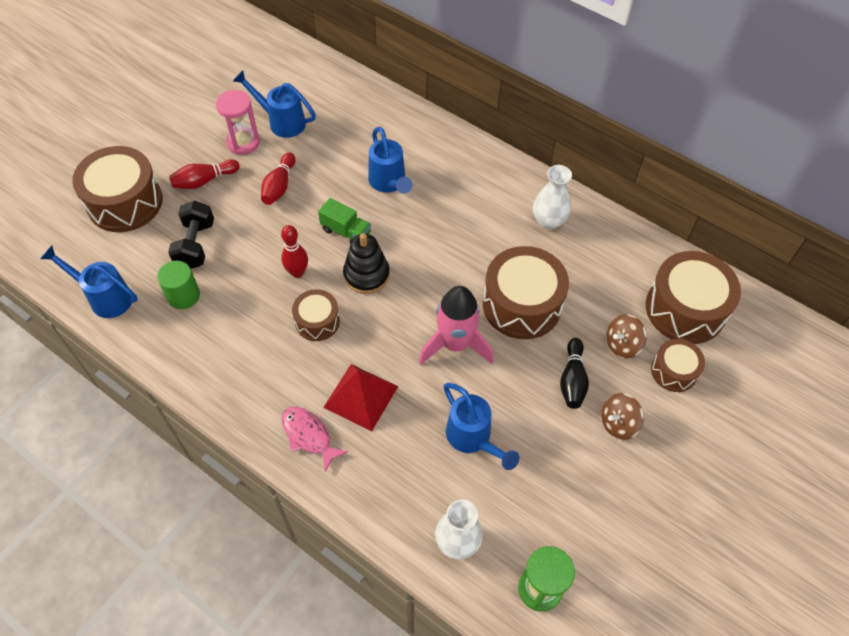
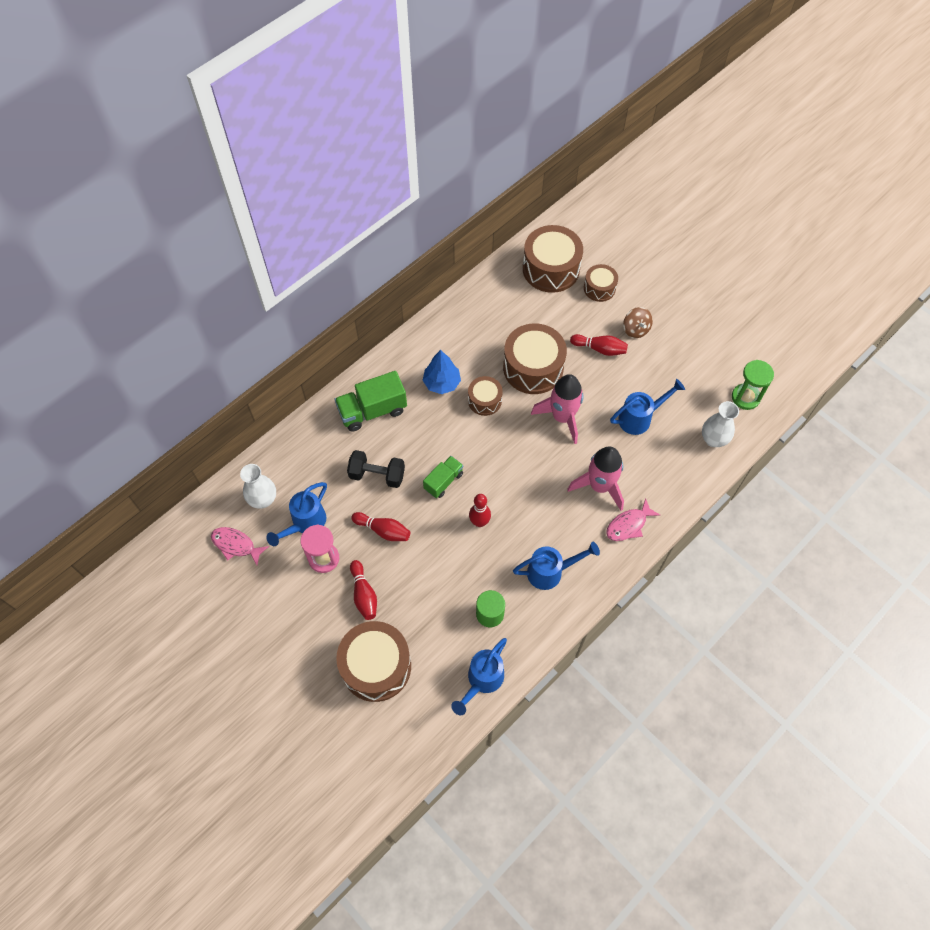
camera: 80 degrees left, 5 degrees up
(195, 245) = (437, 603): black dumbbell -> black dumbbell (377, 475)
(253, 75) = (236, 545): none -> pink fish
(317, 321) = (529, 511): brown drum -> brown drum (484, 400)
(361, 396) = (599, 486): red pyramid -> pink rocket
(366, 275) = (490, 470): black stacking toy -> none
(389, 183) = (397, 442): blue watering can -> blue watering can (551, 572)
(425, 156) = (372, 411): none -> green truck
(476, 213) = (441, 383): none -> blue tree
(548, 221) = (459, 335): white vase -> white vase (263, 499)
(572, 380) = (600, 349): black bowling pin -> red bowling pin
(622, 344) = (575, 313): brown spinning top -> none

